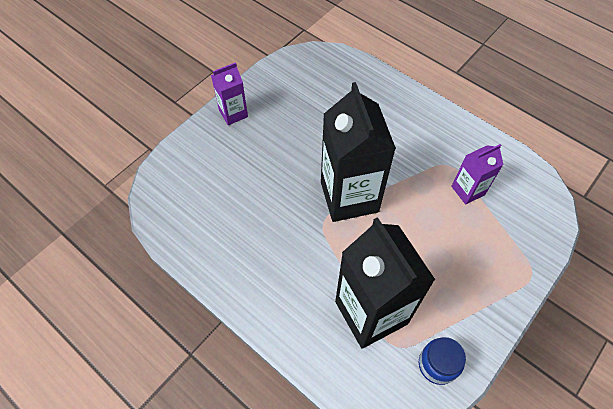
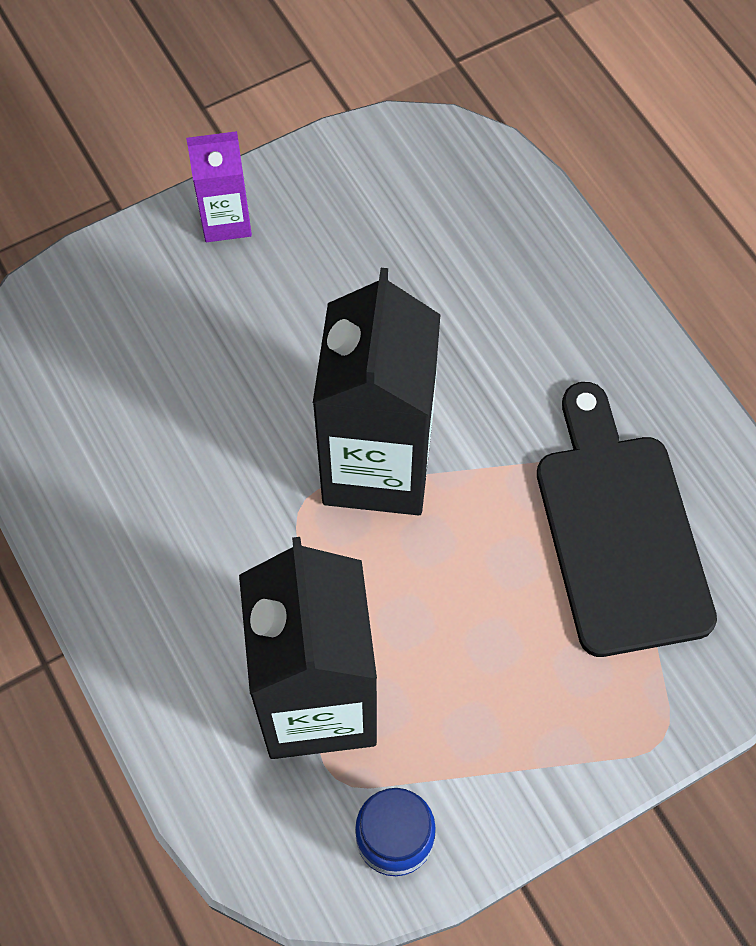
camera: 20 degrees right, 5 degrees up
(468, 190) = (620, 531): purple carton -> black cutting board

